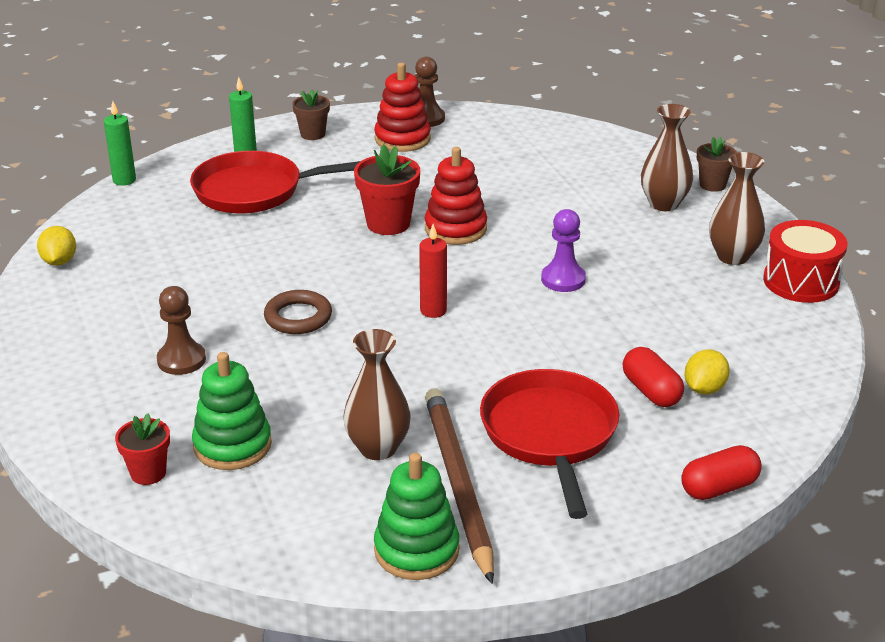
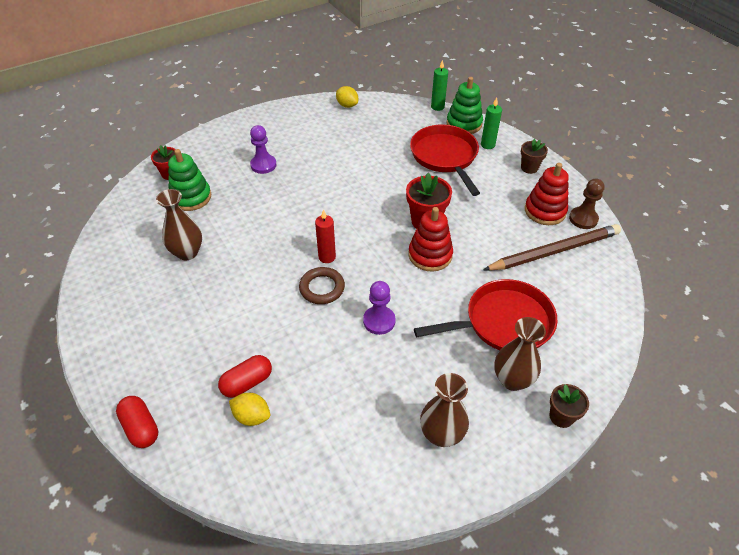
camera: 80 degrees right, 15 degrees up
(59, 261) = (347, 105): yellow lemon -> yellow lemon turned 60 degrees clockwise
(181, 360) = (263, 165): brown pawn -> purple pawn
(298, 317) = (310, 200): brown ring -> brown ring (322, 288)
(416, 550) = (101, 281): green stacking toy -> green stacking toy (464, 124)
(457, 484) = (154, 291): brown pencil -> brown pencil (554, 251)
(550, 435) = (198, 329): red pan -> red pan (503, 322)
(801, 281) = (414, 490): red drum -> none

